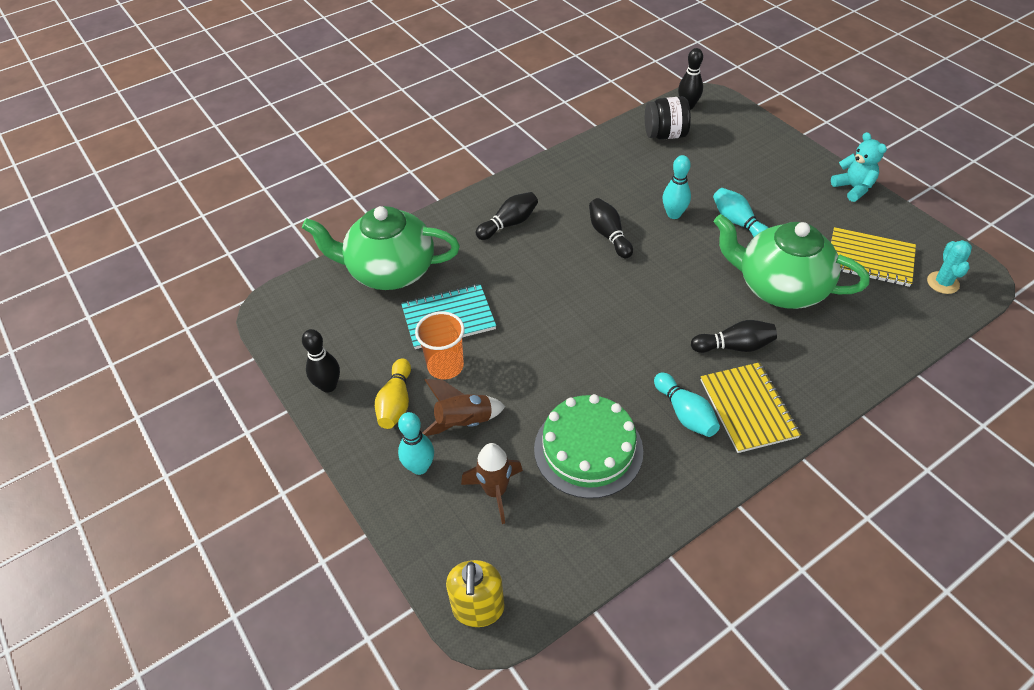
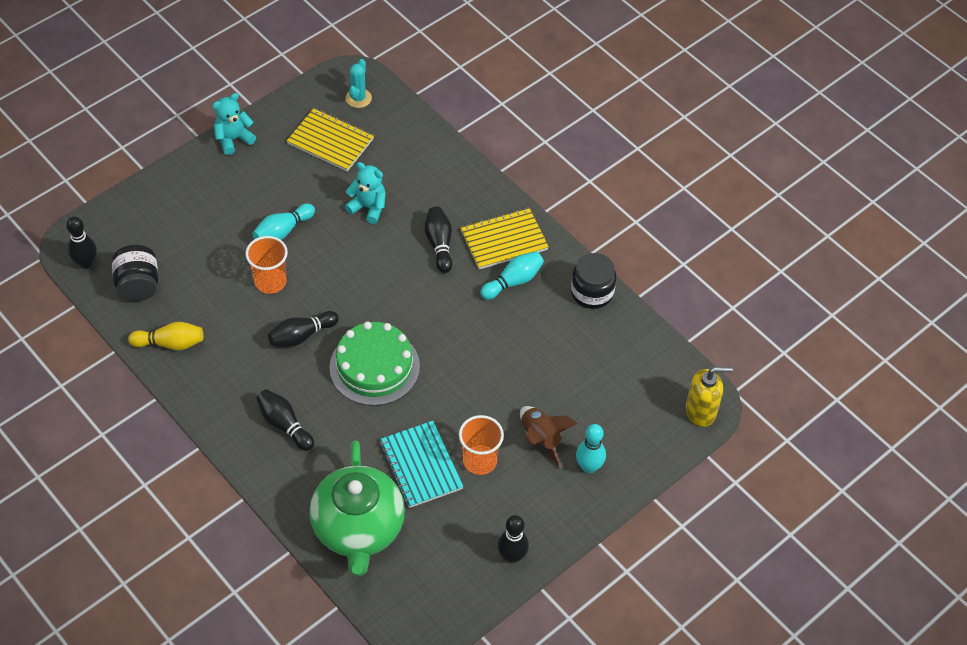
camera: 100 degrees left, 5 degrees up
(396, 403) = (525, 495): yellow bowling pin -> yellow bowling pin (170, 343)
(495, 491) = (604, 409): brown rocket -> none
(588, 449) = (556, 347): green cake -> green cake (374, 367)
(672, 497) = (592, 292): none -> black jar
(673, 214) = (270, 281): turquoise bowling pin -> orange cup
(779, 287) = (368, 207): green teapot -> turquoise teddy bear
(869, 259) = (330, 141): yellow notebook -> yellow notebook turned 75 degrees counterclockwise
(942, 283) = (358, 98): turquoise cactus -> turquoise cactus turned 75 degrees counterclockwise

